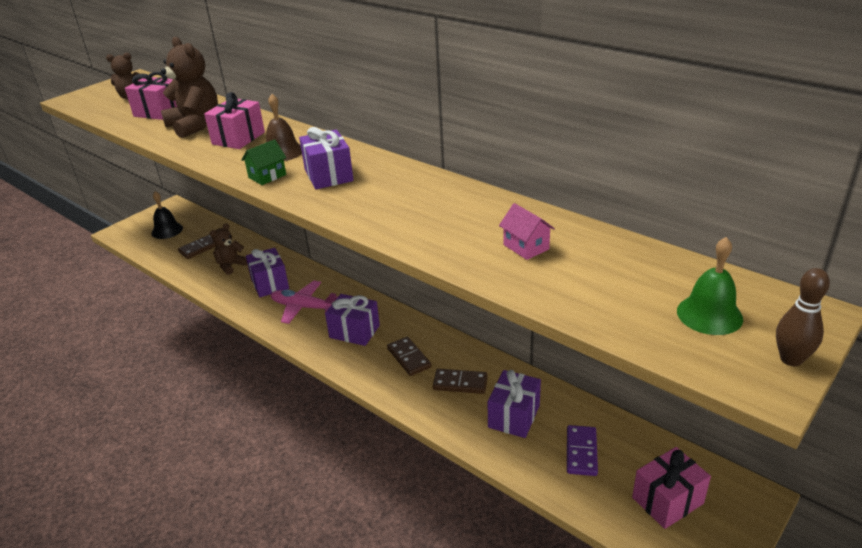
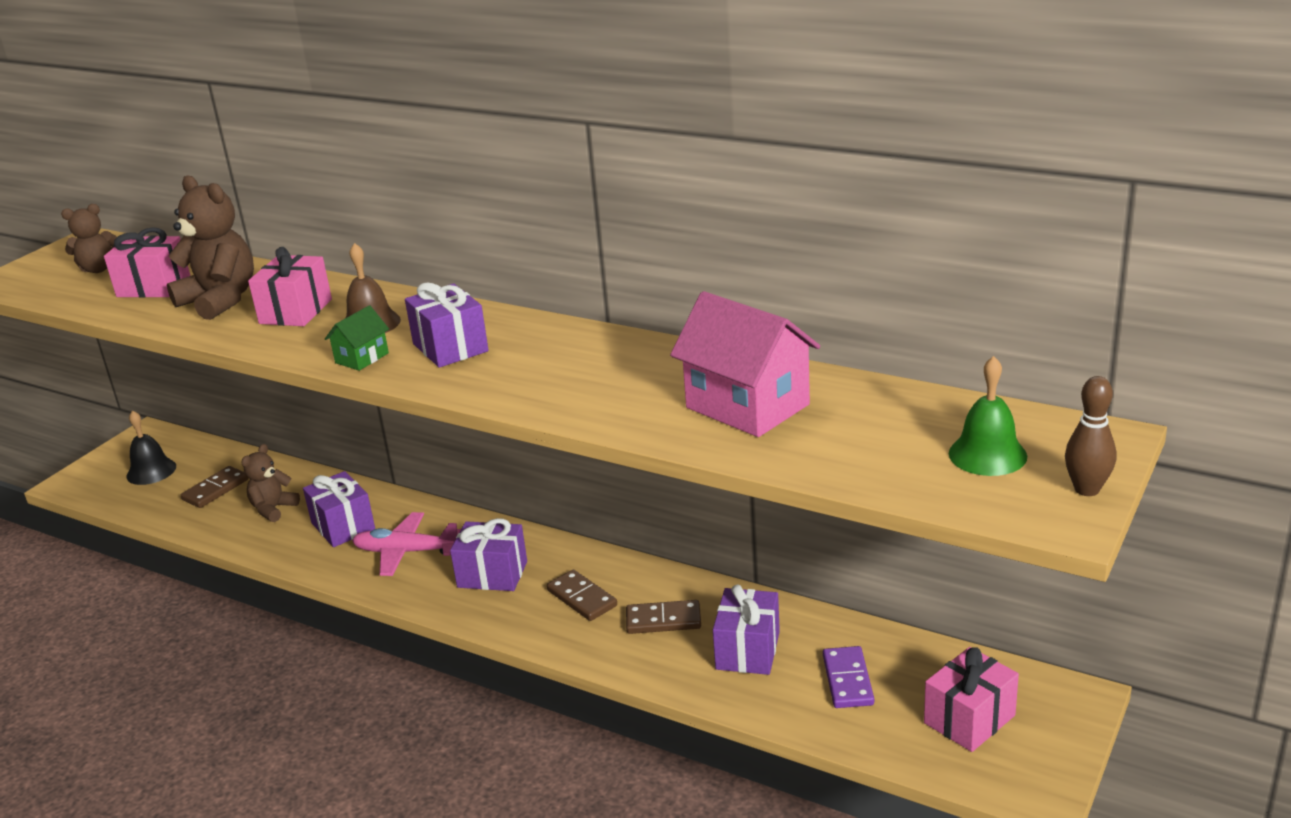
camera: 10 degrees left, 5 degrees down
(526, 247) = (747, 406): pink house -> pink house, size x2.06

